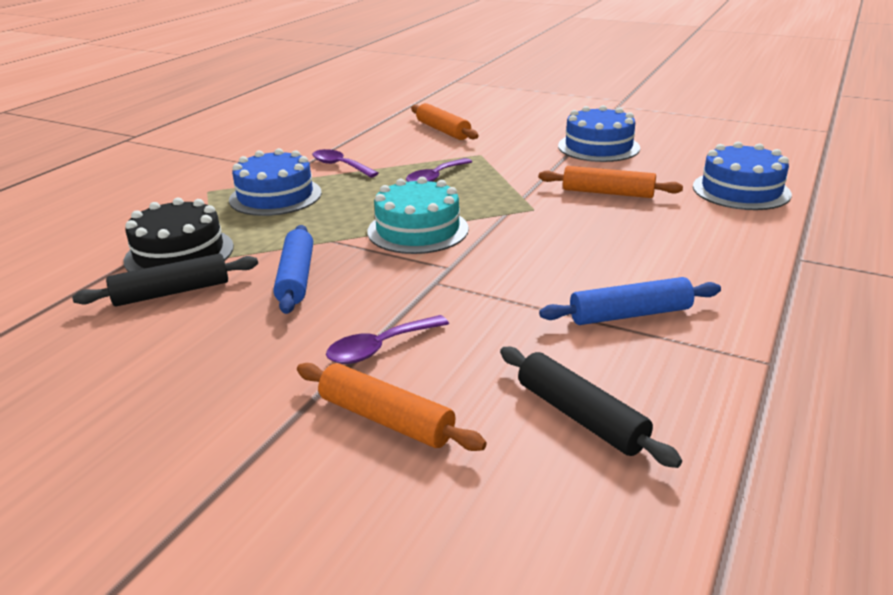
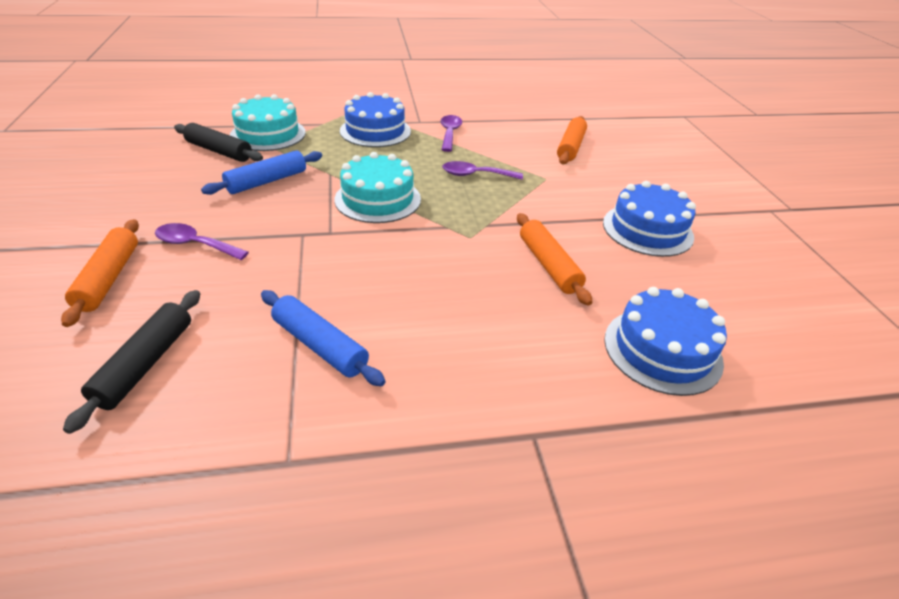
camera: 50 degrees right, 10 degrees up
(179, 253) = (268, 134): black cake -> turquoise cake

